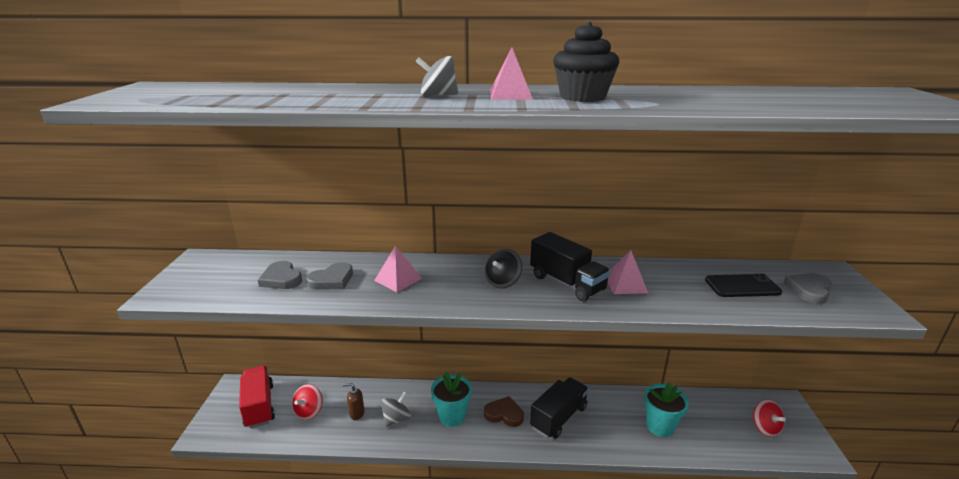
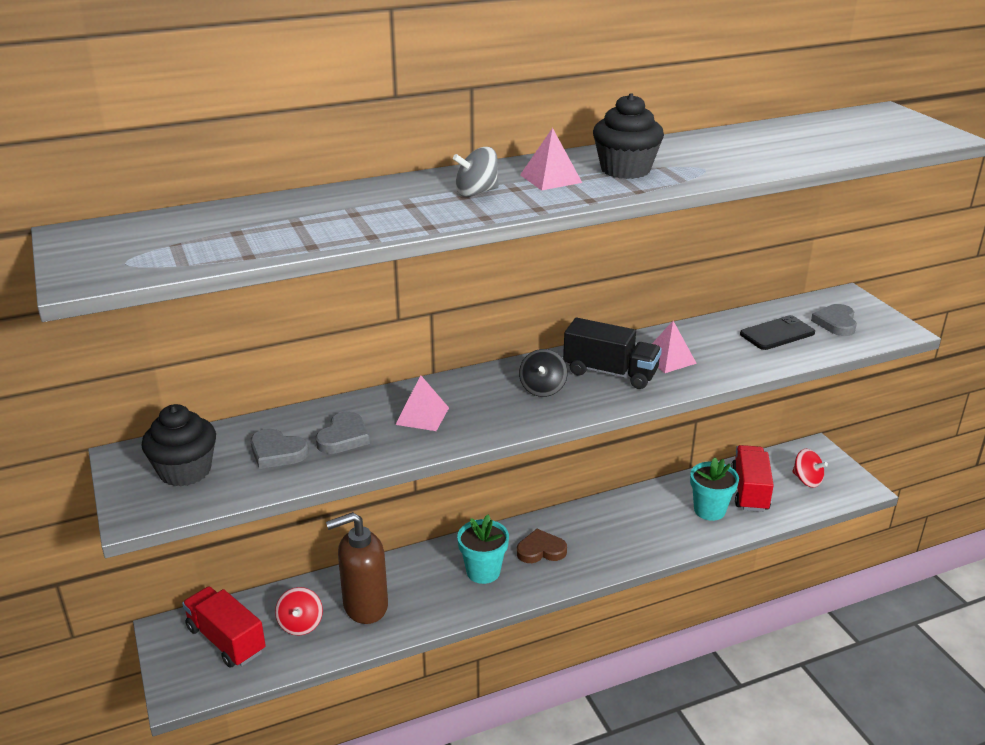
camera: 25 degrees left, 5 degrees up
(217, 276) = (185, 471): none -> black cupcake
(356, 414) = (365, 606): brown soap dispenser -> brown soap dispenser, size x2.27
(396, 419) = (419, 596): grey spinning top -> none
(559, 417) = (602, 534): black truck -> none
(705, 421) = (749, 491): none -> red truck

